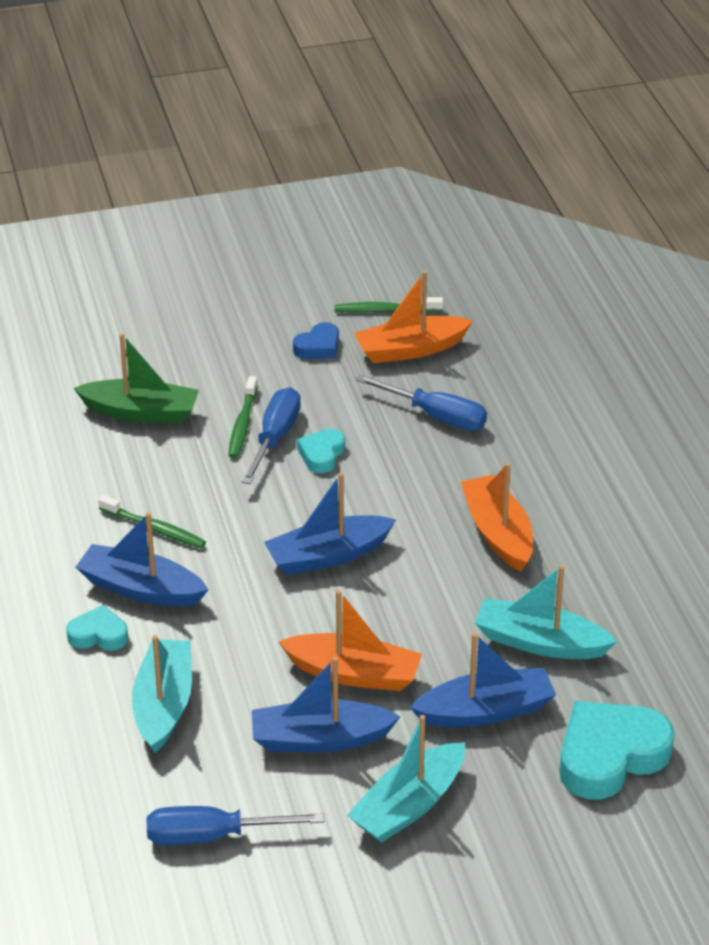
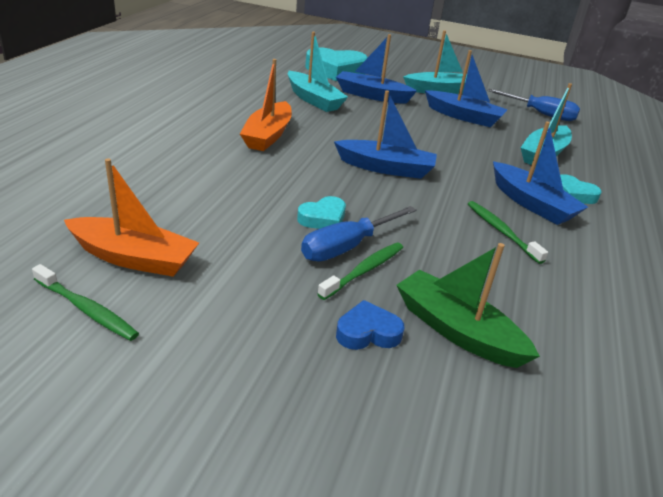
camera: 150 degrees left, 5 degrees down
(318, 347) = (209, 306): blue heart -> blue heart (368, 332)
(354, 674) = (423, 126): orange boat -> none
(436, 416) = (202, 202): blue screwdriver -> none

